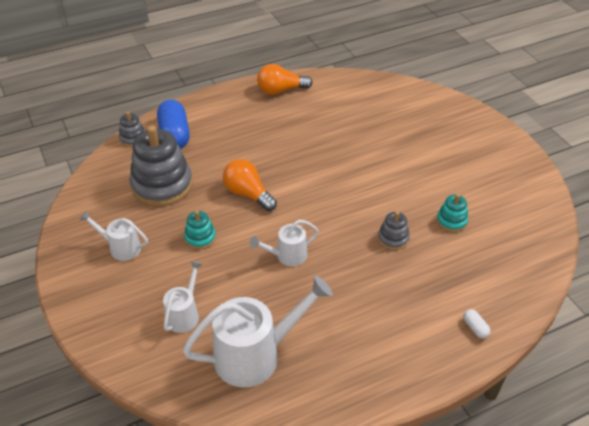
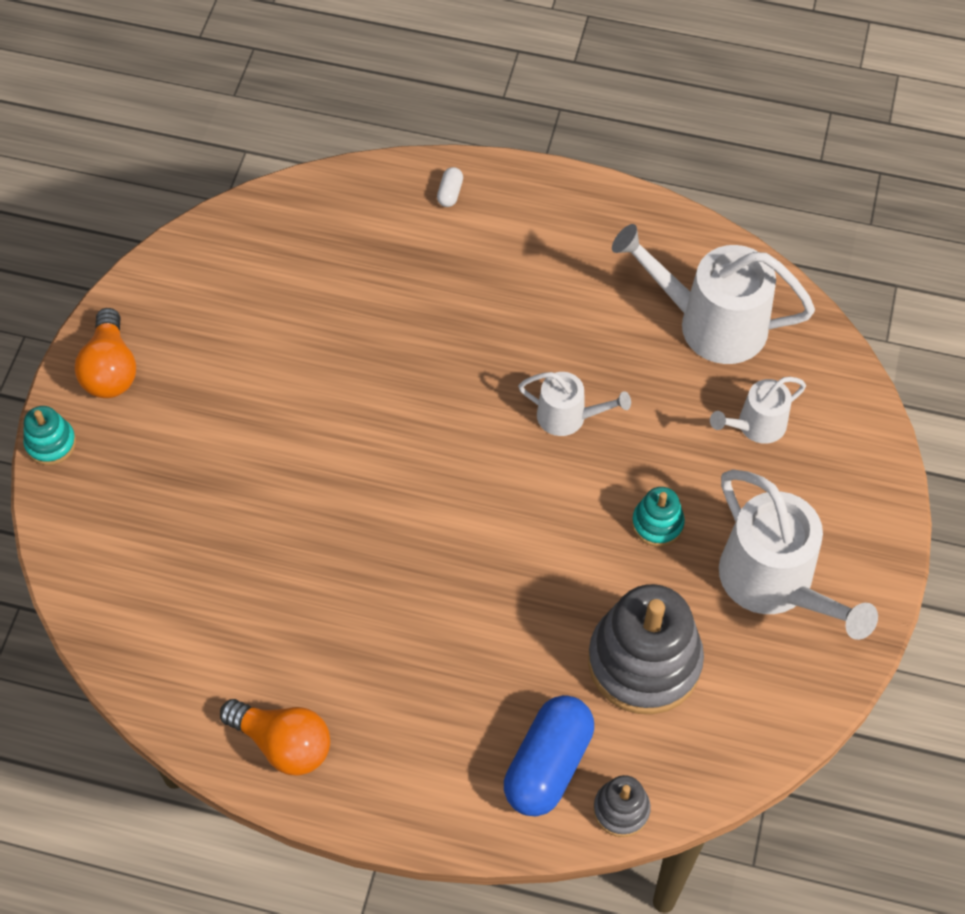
camera: 140 degrees left, 15 degrees up
(121, 248) = (775, 584): white watering can -> white watering can, size x1.85
(248, 194) = (533, 552): orange light bulb -> orange light bulb (111, 369)
(393, 238) = (416, 348): grey stacking toy -> none
(451, 221) = (318, 319): turquoise stacking toy -> turquoise stacking toy (51, 443)

